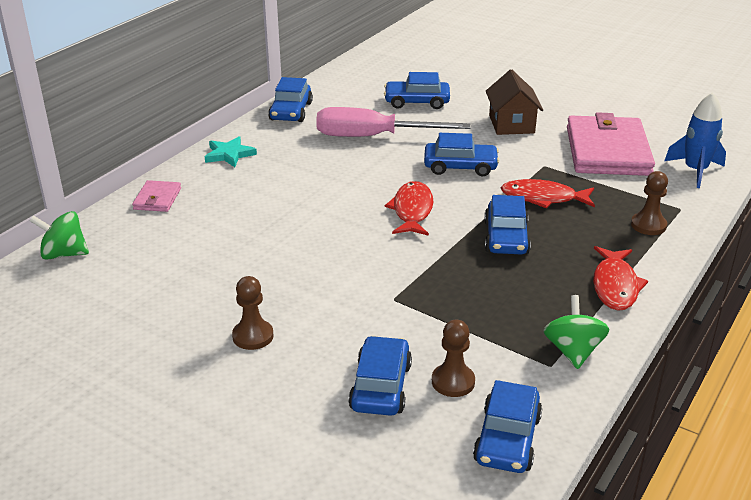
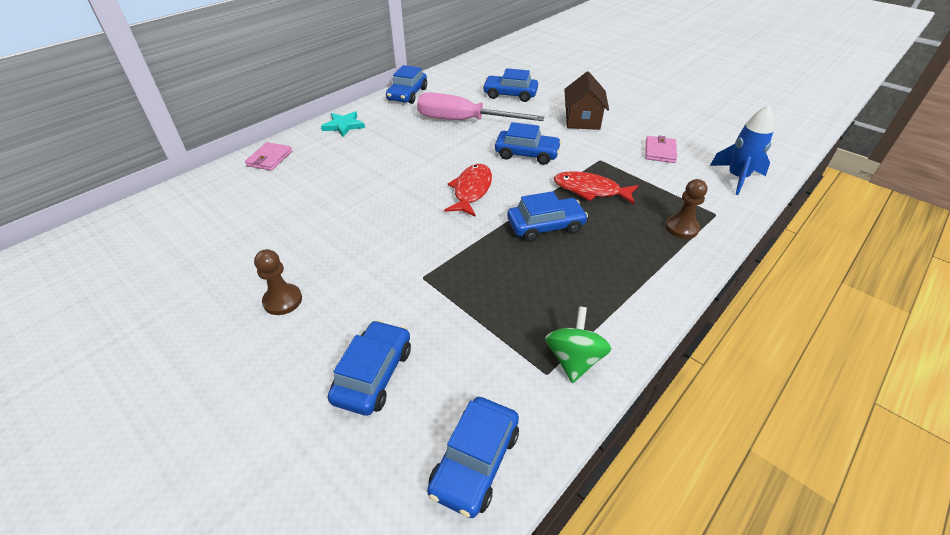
camera: 10 degrees right, 10 degrees up
(64, 254) = (172, 200): green spinning top -> none
(453, 382) = (444, 379): brown pawn -> none
(506, 238) = (545, 226): blue car -> blue car turned 120 degrees counterclockwise
(607, 151) = (660, 151): pink wallet -> pink wallet, size x0.44
(615, 286) = (635, 289): red fish -> none

